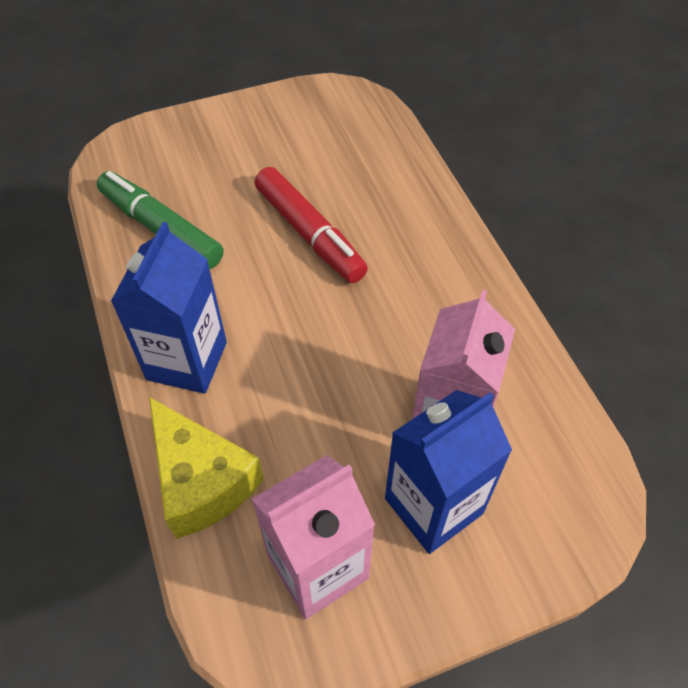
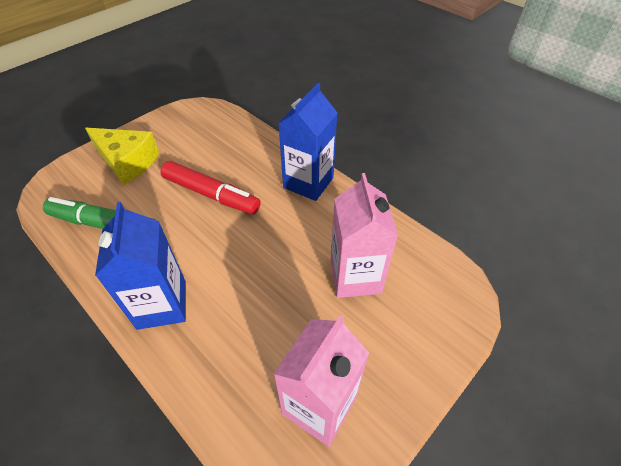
camera: 25 degrees left, 5 degrees down
(202, 481) = (210, 383): yellow cheese -> yellow cheese (127, 162)
(433, 506) = (372, 330): blue carton -> blue carton (308, 182)

